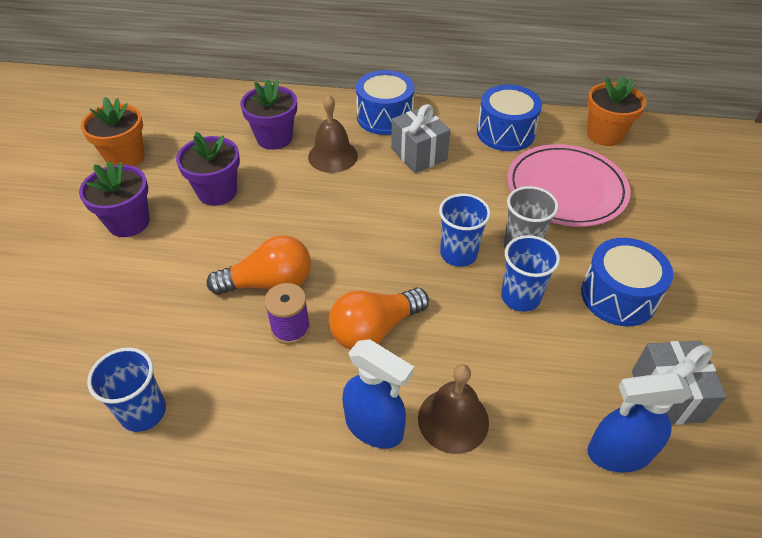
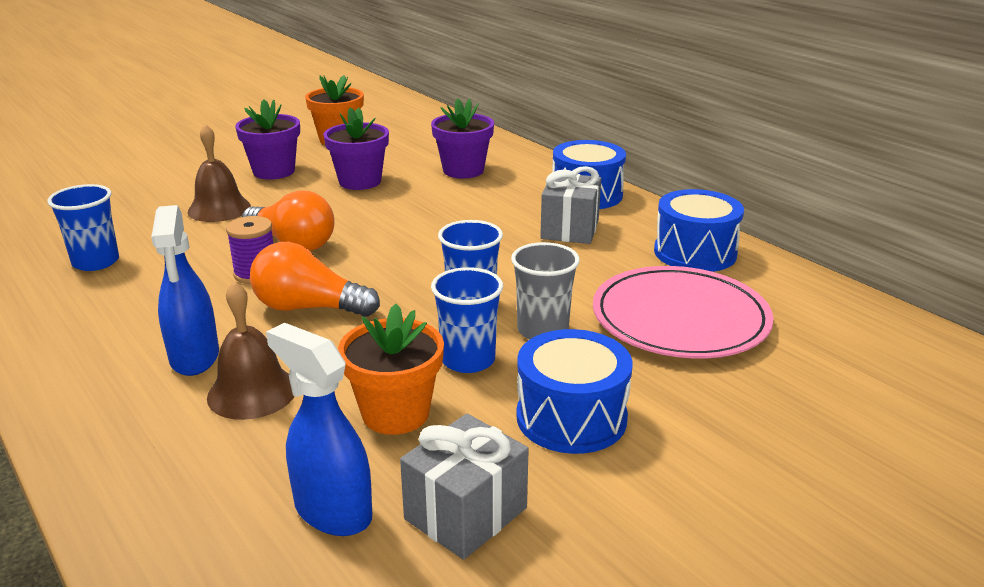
camera: 45 degrees right, 20 degrees down
(333, 156) = (489, 199): brown bell -> brown bell (219, 209)
(604, 135) = (822, 304): orange flower pot -> orange flower pot (395, 413)

